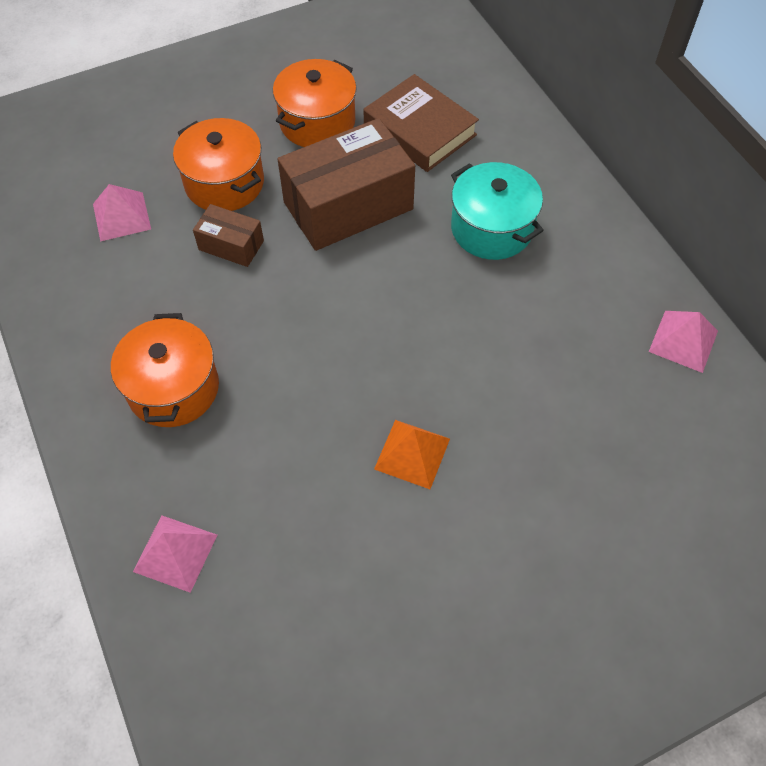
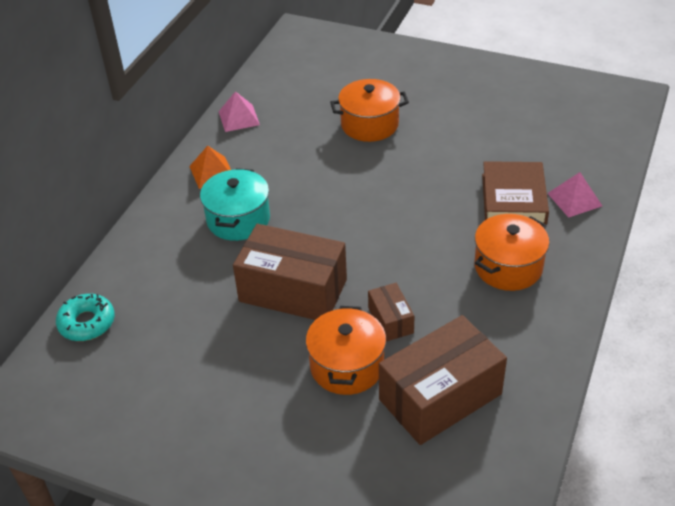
camera: 130 degrees left, 15 degrees down
(121, 216) = (440, 396): pink pyramid -> brown box
(317, 122) = (233, 361): orange pot -> orange pot (369, 124)
(412, 453) = (419, 162): orange pyramid -> orange pyramid (212, 172)
(419, 130) = (184, 303): brown book -> brown book (513, 199)
(466, 65) = (87, 323): none -> turquoise donut

